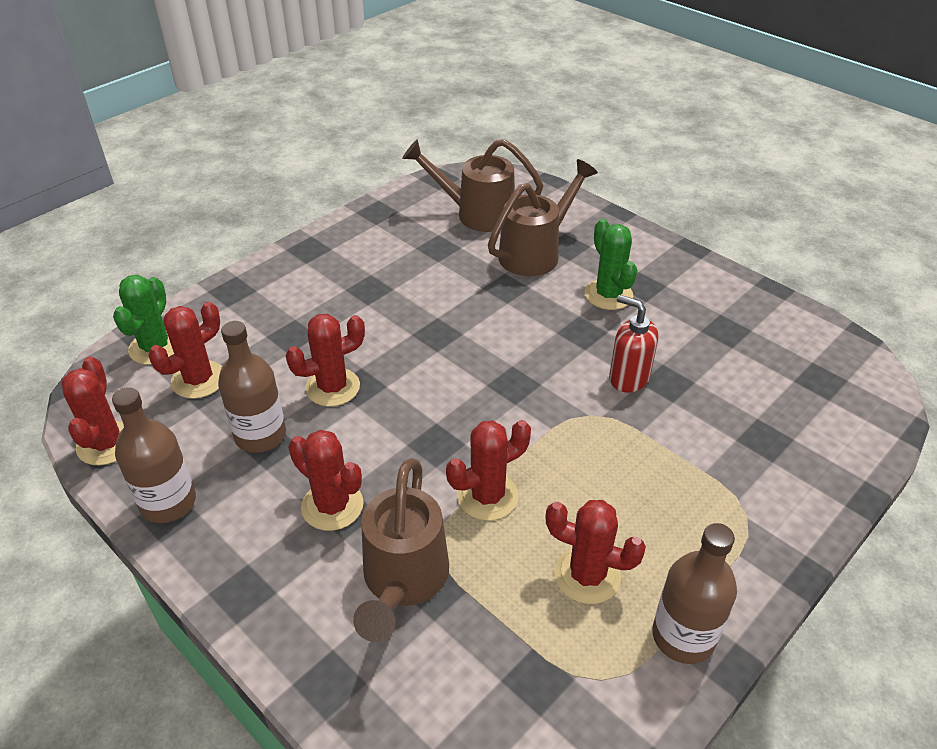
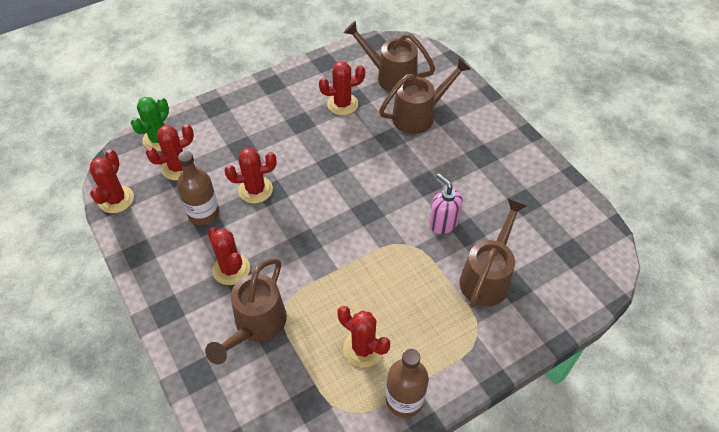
camera: 15 degrees right, 10 degrees up
(168, 503) = (140, 245): brown bottle -> none
(487, 496) = (323, 284): red cactus -> red cactus (342, 104)
(608, 295) = (455, 158): green cactus -> none
(628, 378) = (443, 223): red soap dispenser -> pink soap dispenser
(723, 435) = (487, 277): none -> brown watering can

